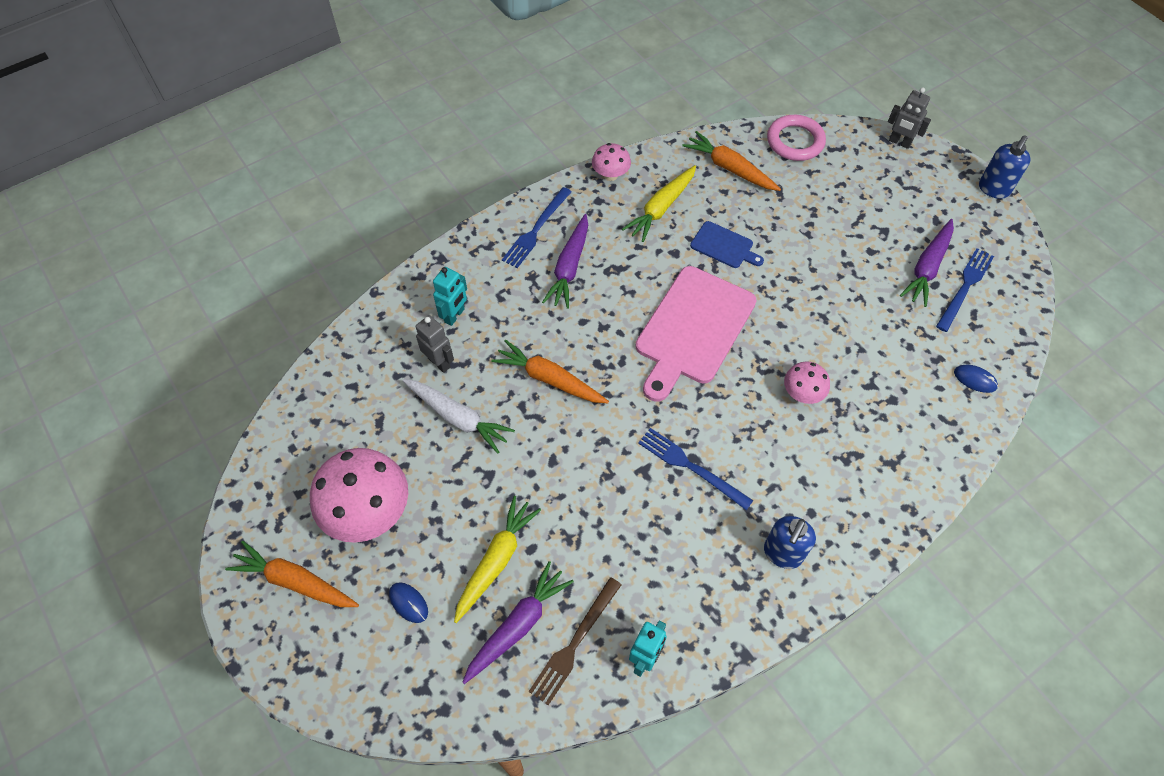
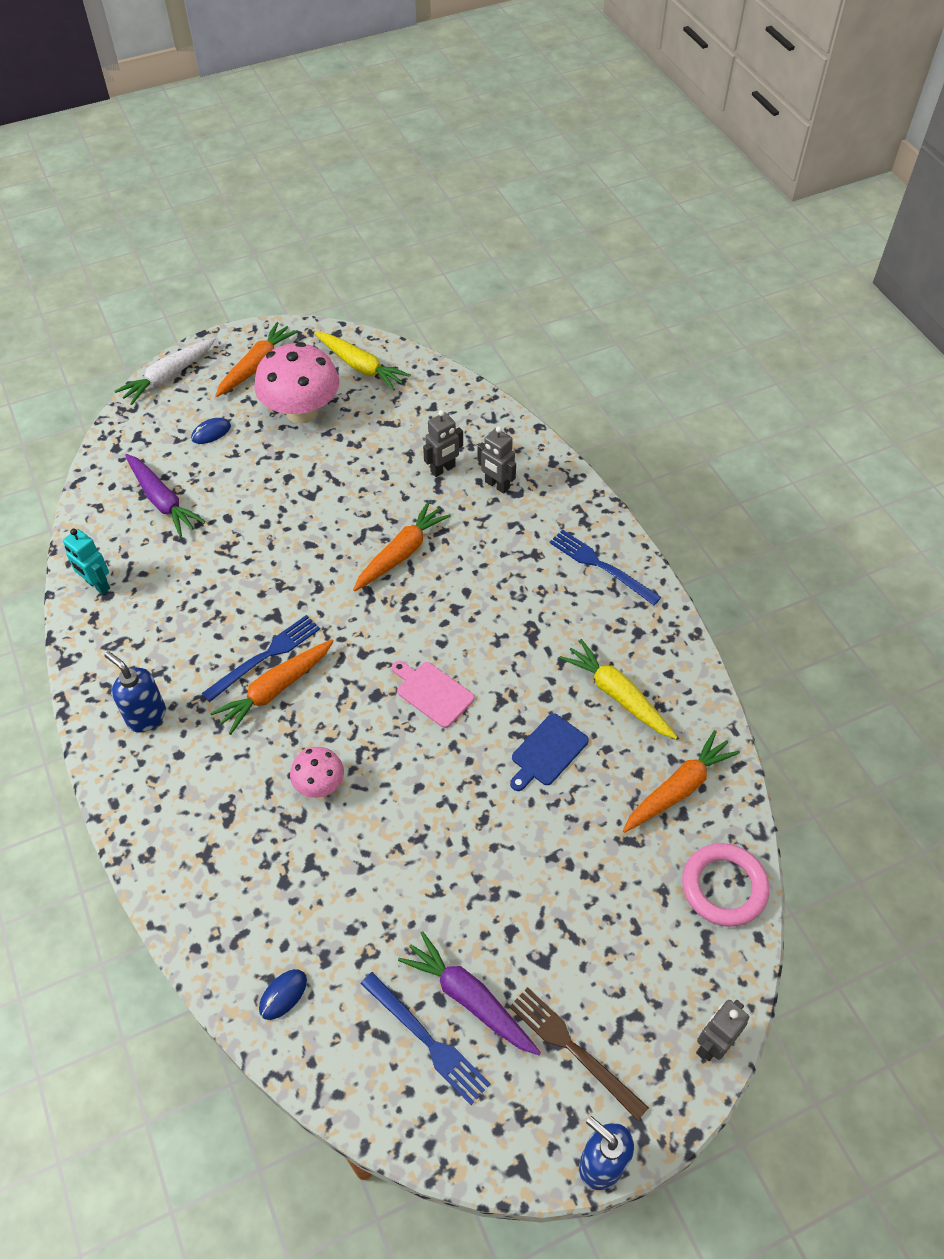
camera: 100 degrees right, 5 degrees down
(454, 315) = (497, 485): turquoise robot -> grey robot
(458, 418) = (377, 478): white carrot -> white carrot (168, 376)
(496, 561) = (225, 492): yellow carrot -> yellow carrot (361, 367)
(569, 267) = (541, 589): purple carrot -> none
(574, 643) = (131, 537): brown fork -> brown fork (573, 1049)
(610, 175) = (678, 651): pink mushroom -> none
(692, 329) = (432, 692): pink cutting board -> pink cutting board, size x0.48
(723, 450) = (275, 690): none -> orange carrot

